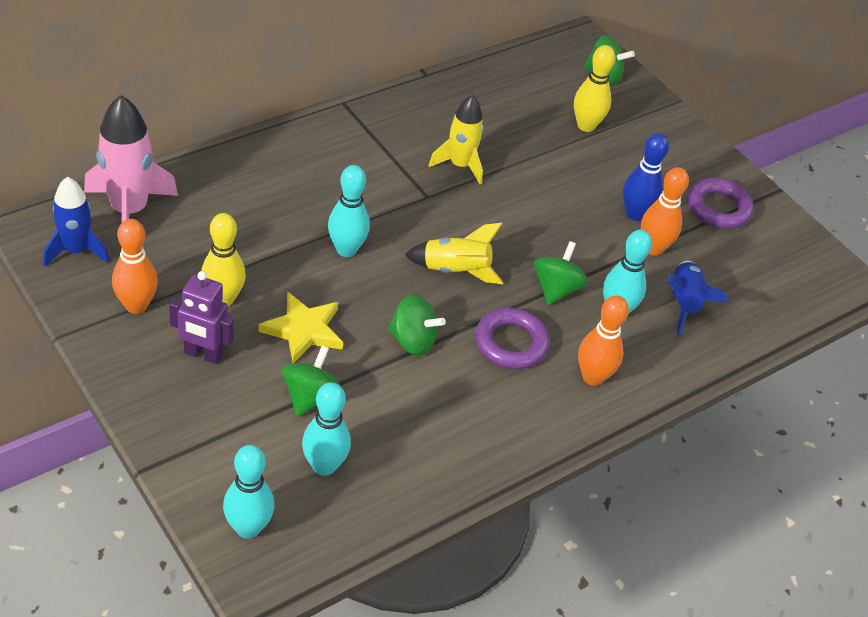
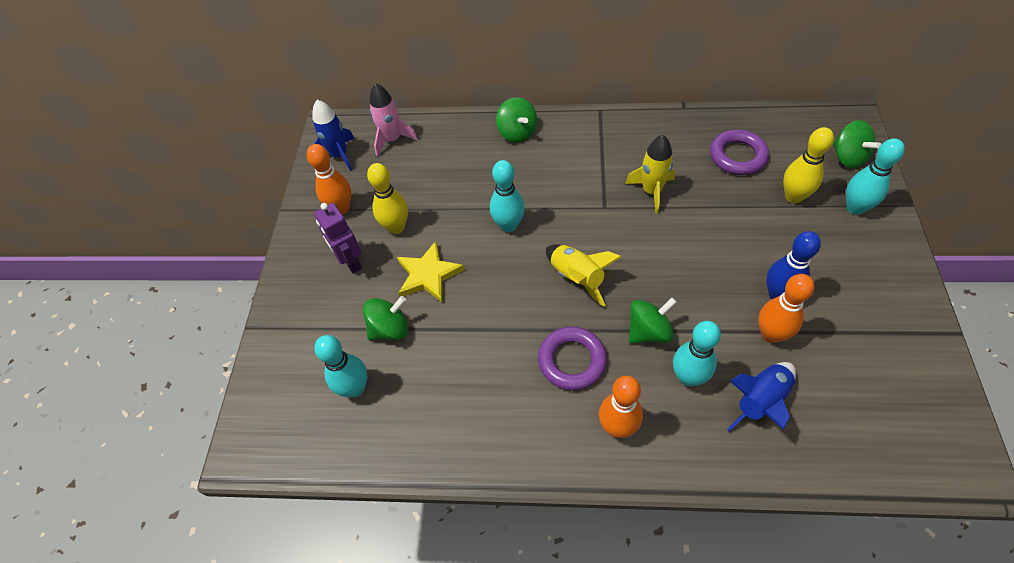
camera: 50 degrees right, 10 degrees up
(129, 210) = (392, 139): pink rocket -> pink rocket, size x0.66
(248, 528) = (270, 407): turquoise bowling pin -> turquoise bowling pin (855, 208)
(412, 341) = (497, 320): green spinning top -> green spinning top (517, 132)
(718, 208) = (871, 324): purple ring -> purple ring (737, 156)

